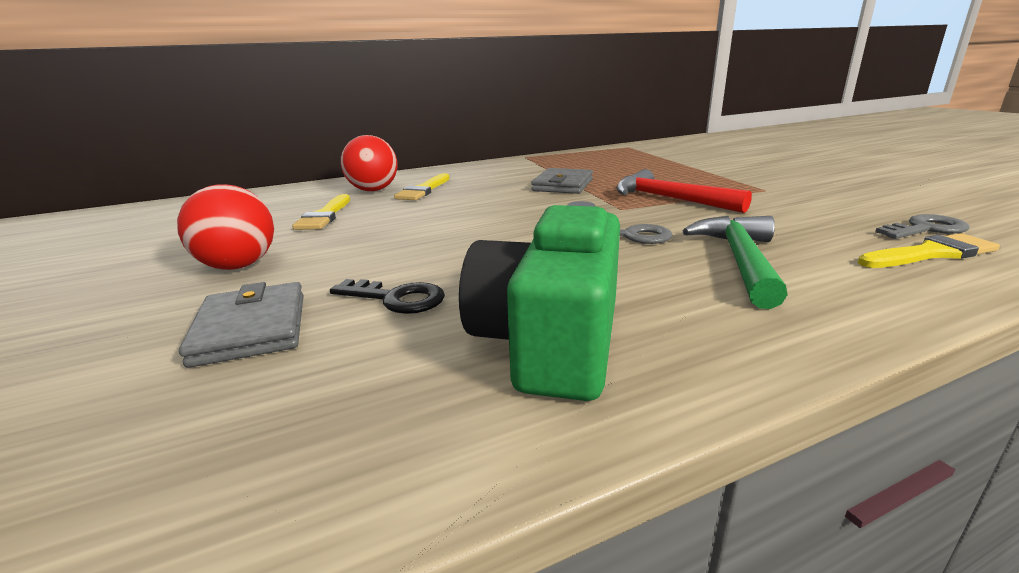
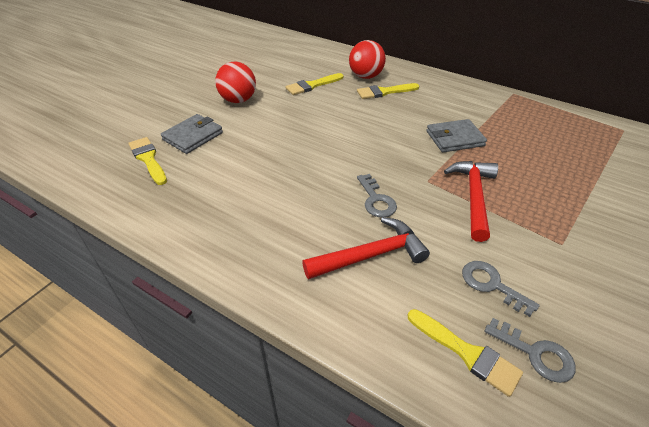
camera: 55 degrees right, 20 degrees up
(218, 405) = (148, 159): none -> yellow brush
(396, 298) = (238, 156): black key -> none
(550, 340) = (229, 213): green camera -> none
(740, 261) = (371, 255): green hammer -> red hammer
(818, 222) = (491, 285): none -> grey key

